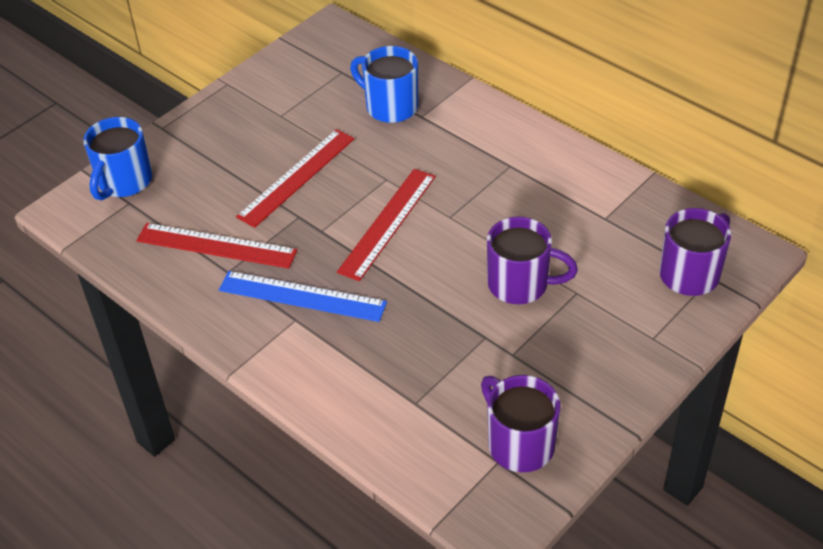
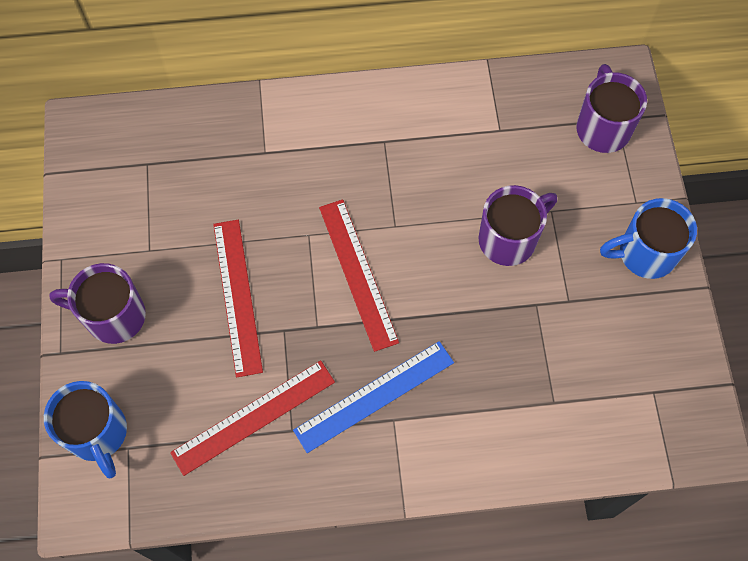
camera: 50 degrees left, 20 degrees up
(390, 106) = (229, 164): blue mug -> blue mug (645, 254)
(519, 444) = (650, 366): purple mug -> purple mug (113, 316)

